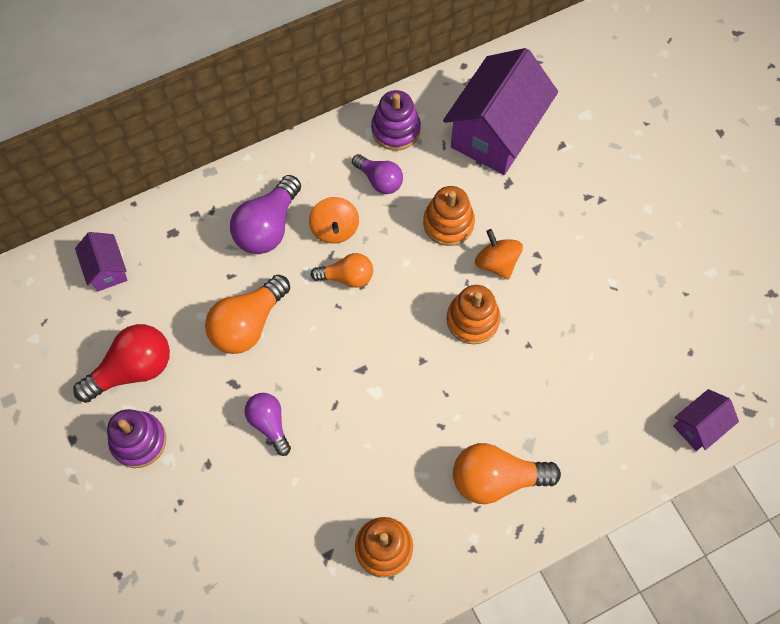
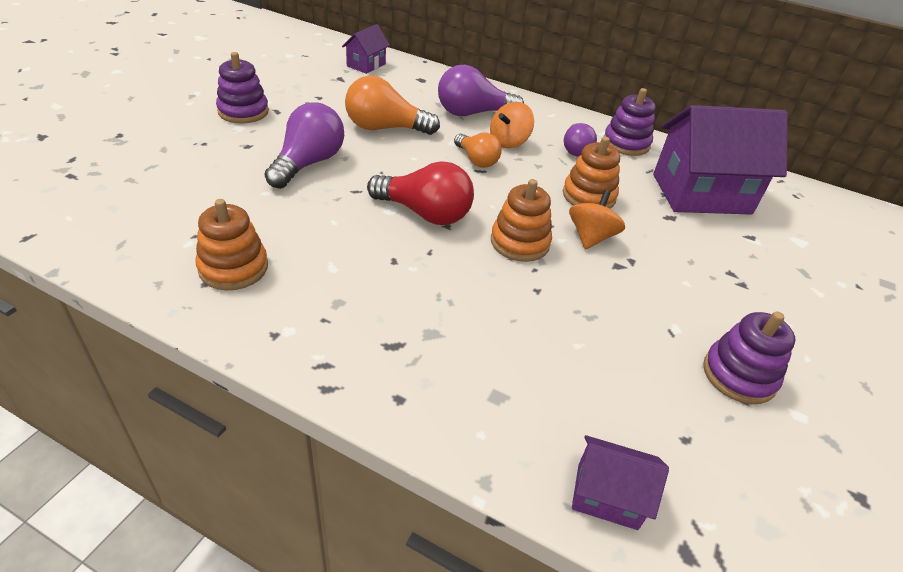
camera: 50 degrees right, 25 degrees down
(132, 370) = (299, 94): red light bulb -> red light bulb (425, 213)
(269, 424) = (308, 163): purple light bulb -> purple light bulb, size x1.60
(496, 479) = (370, 322): orange light bulb -> none
(668, 279) = (739, 375): none -> purple stacking toy

